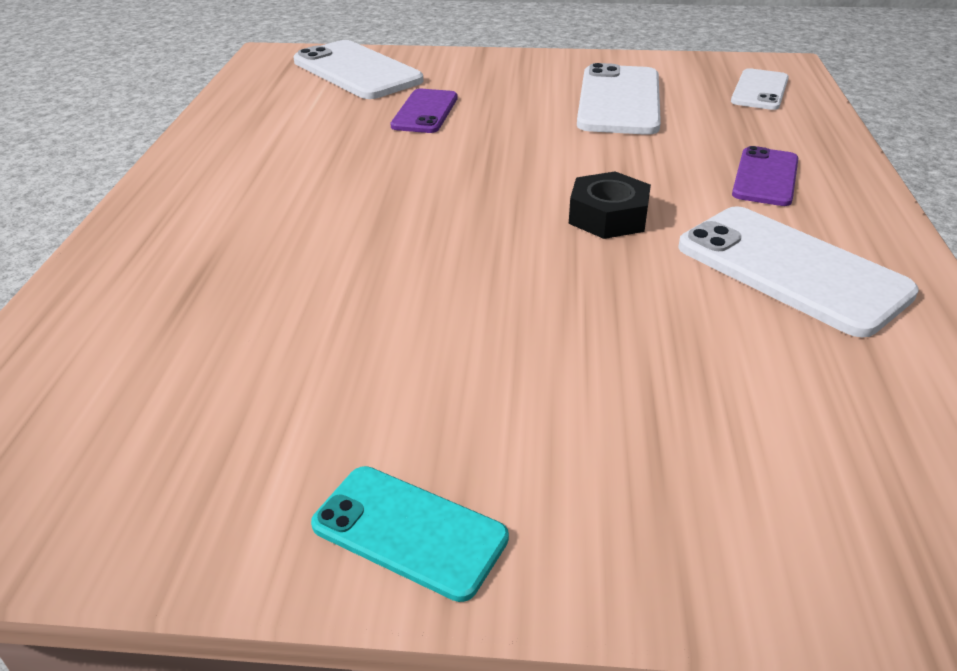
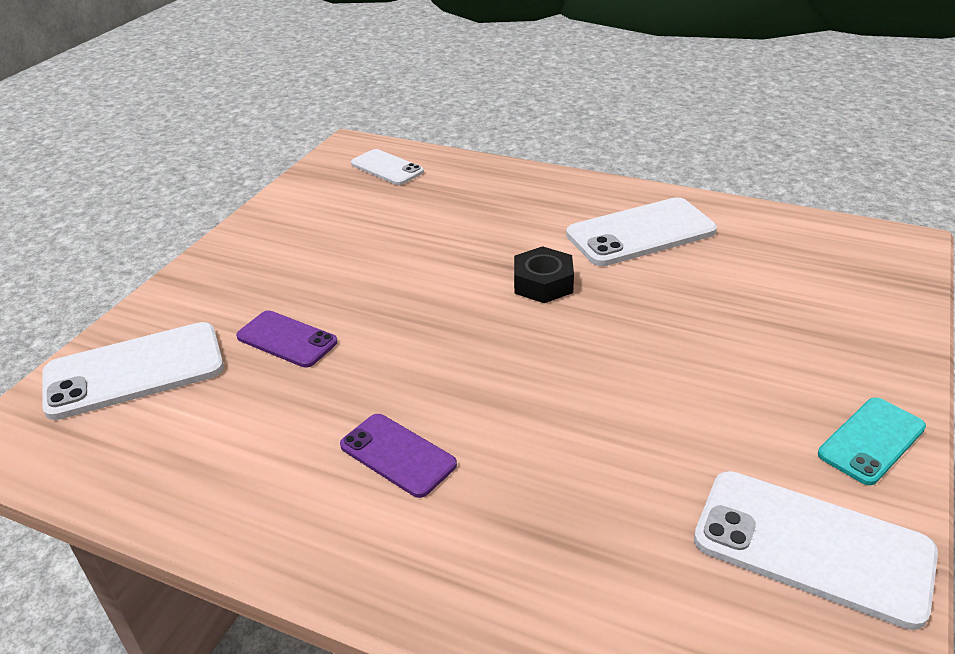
camera: 70 degrees left, 0 degrees up
(619, 101) = (353, 230): white phone -> white phone (812, 546)
(765, 177) = (522, 206): purple phone -> purple phone (398, 455)

